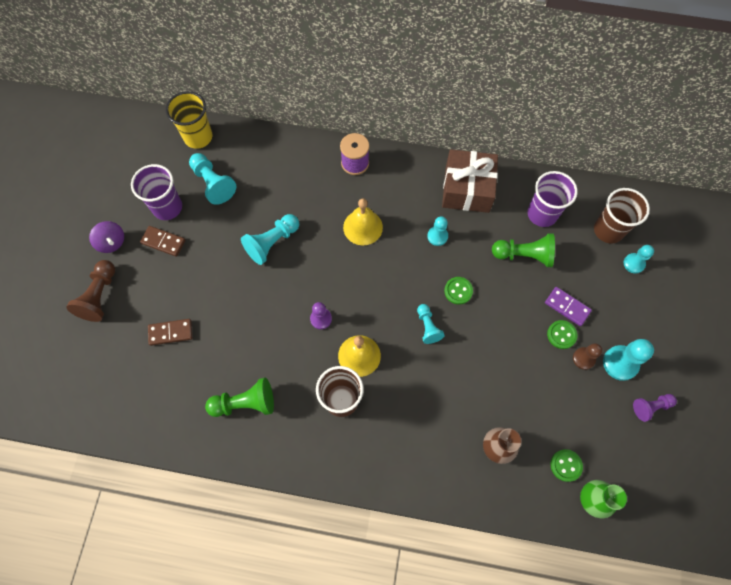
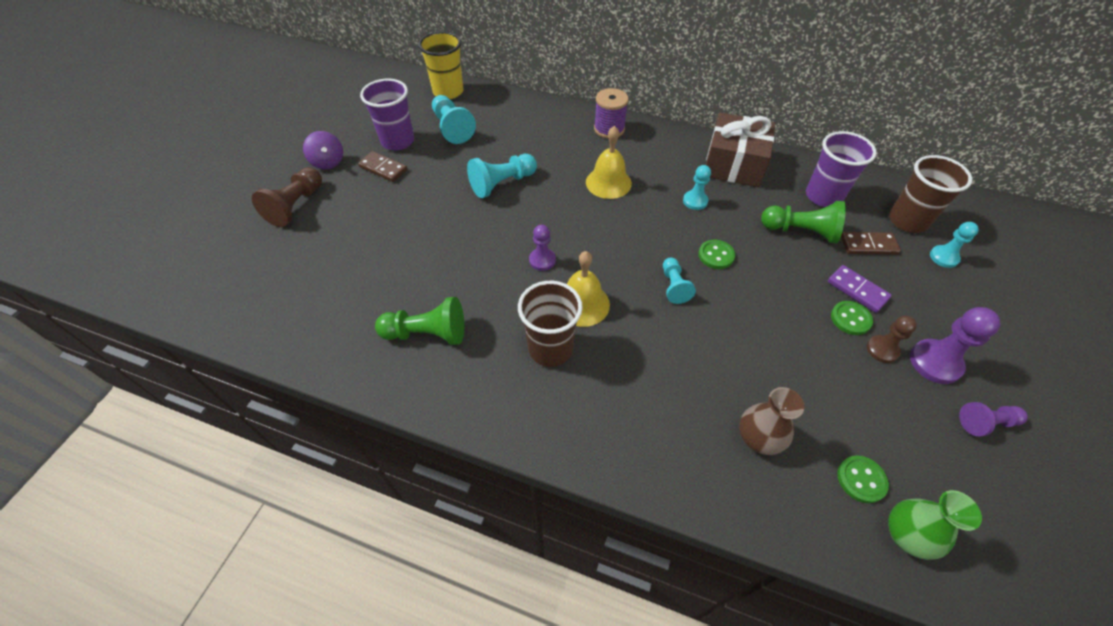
camera: 10 degrees right, 15 degrees down
(170, 333) = (362, 249): brown domino -> brown domino (868, 245)
(620, 363) = (935, 362): turquoise pawn -> purple pawn

